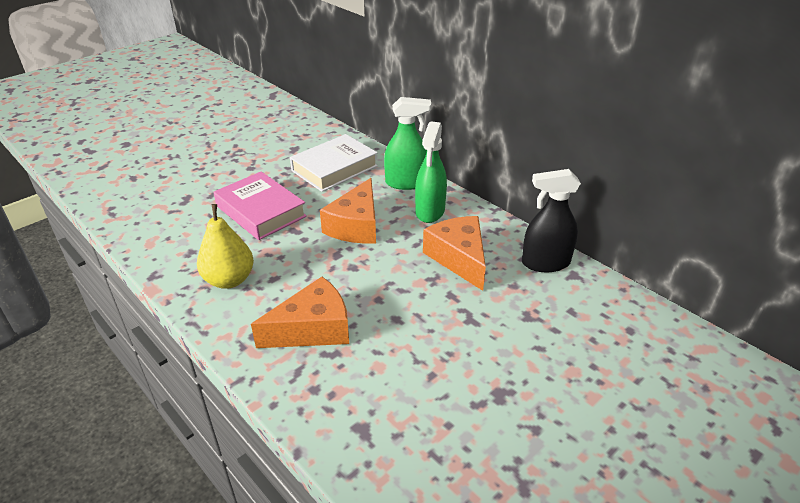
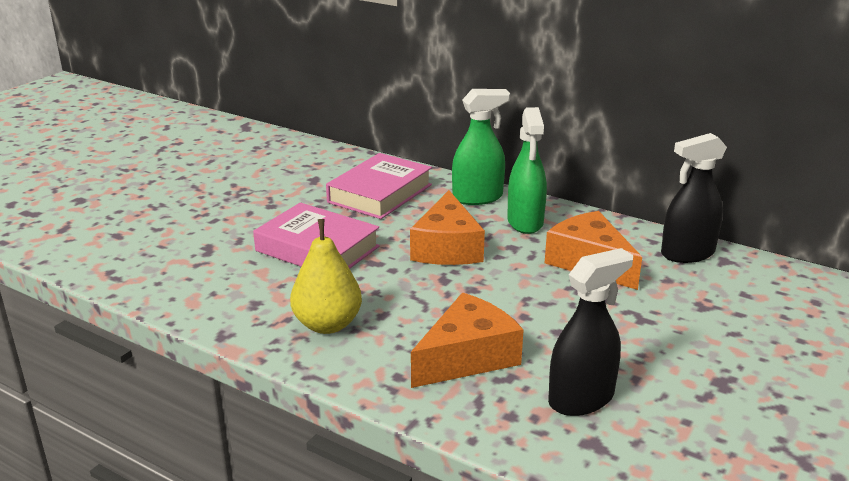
camera: 15 degrees left, 10 degrees down
(334, 168) = (380, 193): white book -> pink book
(377, 385) = (581, 399): none -> black spray bottle

